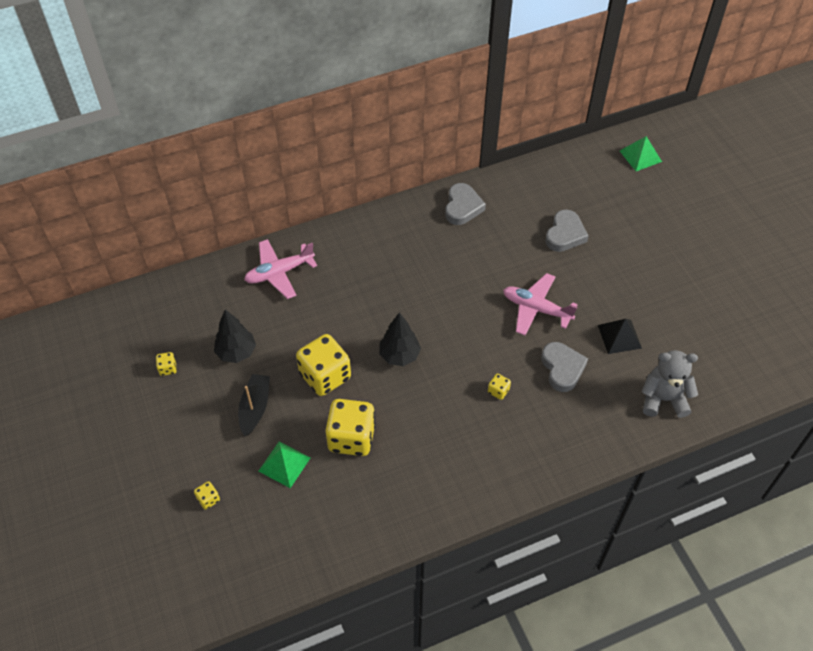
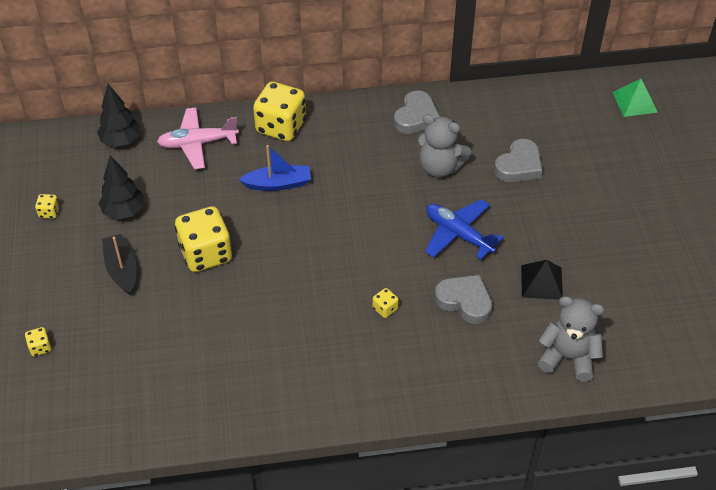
camera: 15 degrees right, 5 degrees down
(255, 408) = (122, 269): black boat -> black boat turned 45 degrees counterclockwise
(284, 464) = (130, 331): green pyramid -> none
(351, 438) = (210, 321): yellow dice -> yellow dice (281, 127)
(365, 296) = (278, 184): none -> blue boat
(399, 355) = (292, 250): black tree -> black tree (121, 141)
(499, 250) = (440, 167): none -> grey teddy bear
(536, 309) = (458, 234): pink plane -> blue plane
(562, 368) = (464, 301): grey heart -> grey heart turned 60 degrees counterclockwise

